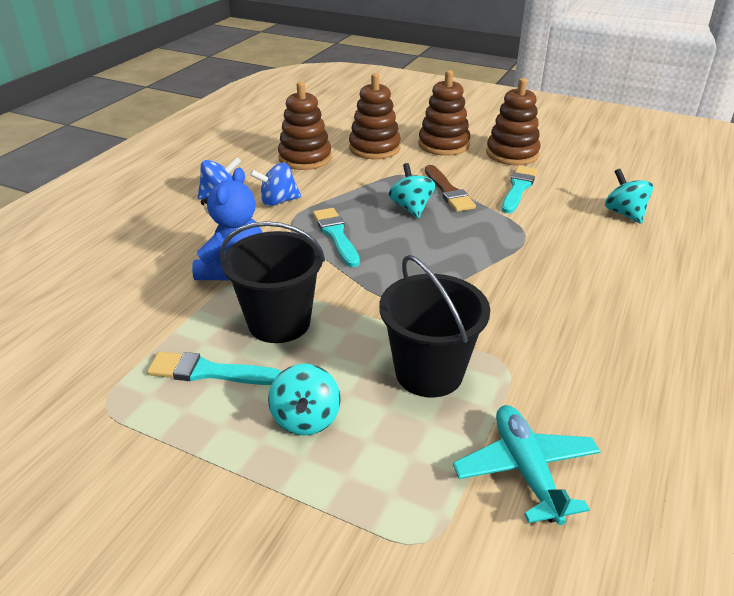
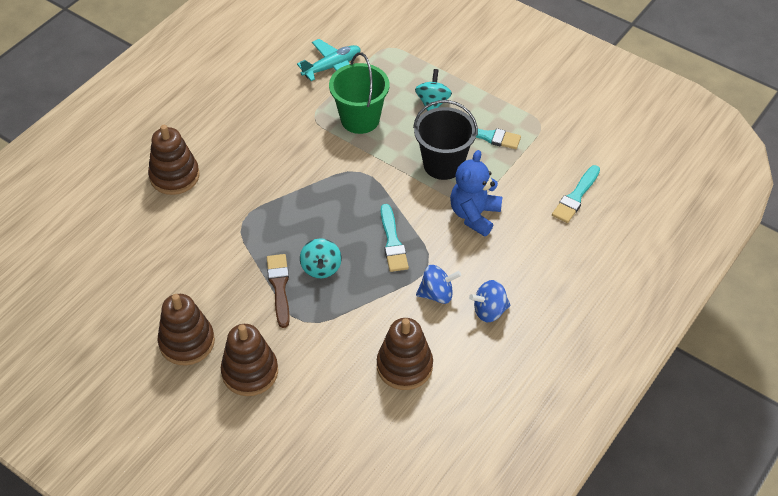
camera: 170 degrees left, 15 degrees up
(374, 148) = (327, 376): brown stacking toy -> brown stacking toy (174, 176)
(429, 372) = (360, 119): black bucket -> green bucket
(518, 188) = (213, 282): turquoise brush -> turquoise brush (576, 197)
(526, 470) = (332, 67): turquoise plane -> turquoise plane turned 120 degrees counterclockwise
(624, 213) = (145, 235): turquoise spinning top -> none

